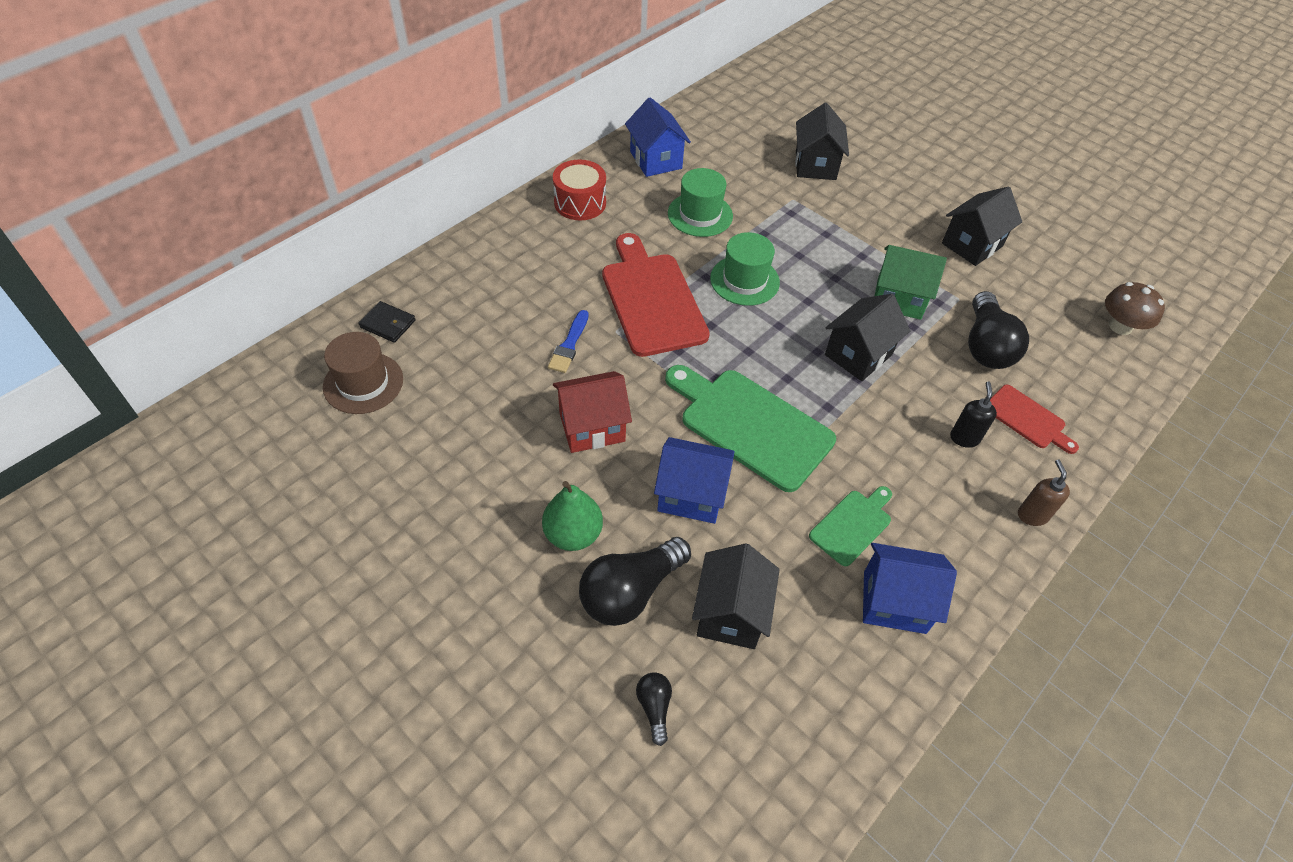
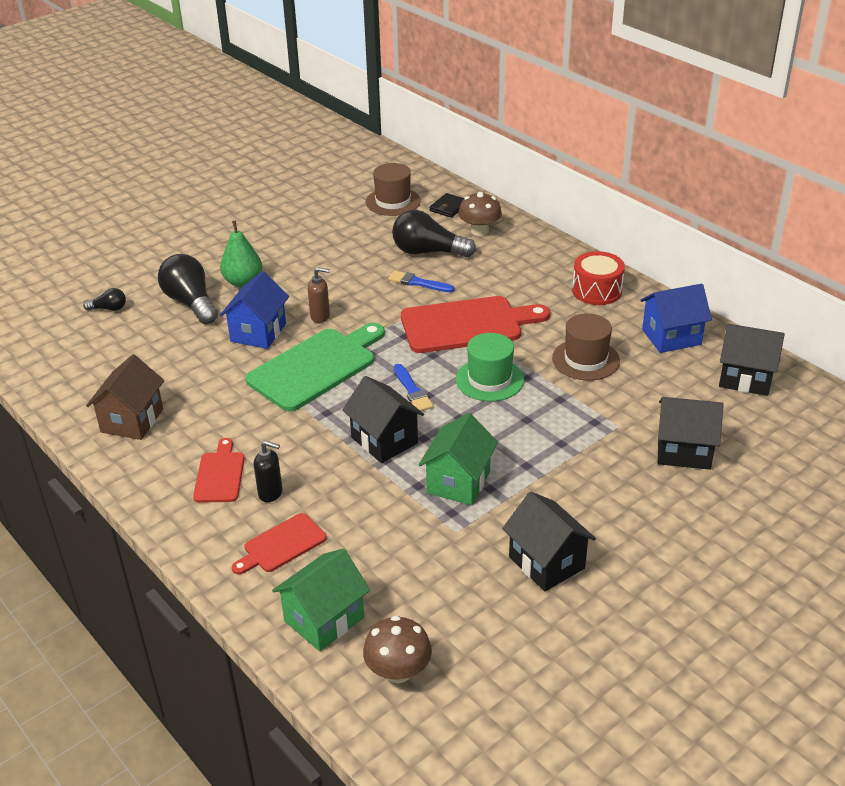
camera: 100 degrees right, 15 degrees down
(451, 293) = (479, 231): none -> brown mushroom
(592, 427) = (332, 291): red house -> none
(700, 214) = (585, 359): green hat -> brown hat
(730, 613) = (157, 343): black house -> black house (745, 378)
(775, 338) = (412, 391): none -> blue brush
(852, 525) = (204, 409): green cutting board -> none
(894, 602) = (132, 421): blue house -> brown house
(954, 488) = (220, 475): none -> red cutting board
(986, 346) = (383, 536): black light bulb -> black light bulb (428, 252)
(1032, 515) = (176, 519): brown soap dispenser -> brown soap dispenser (320, 316)
(1095, 377) = (324, 619): none -> green house

